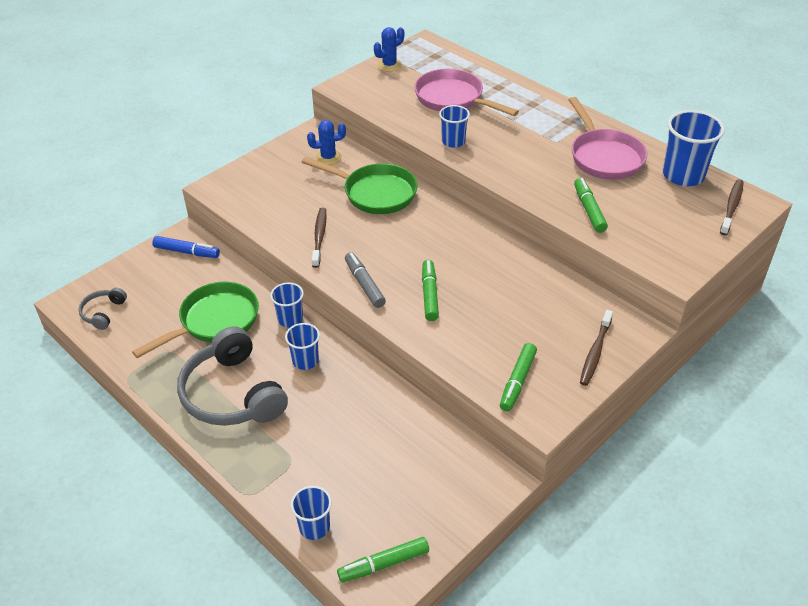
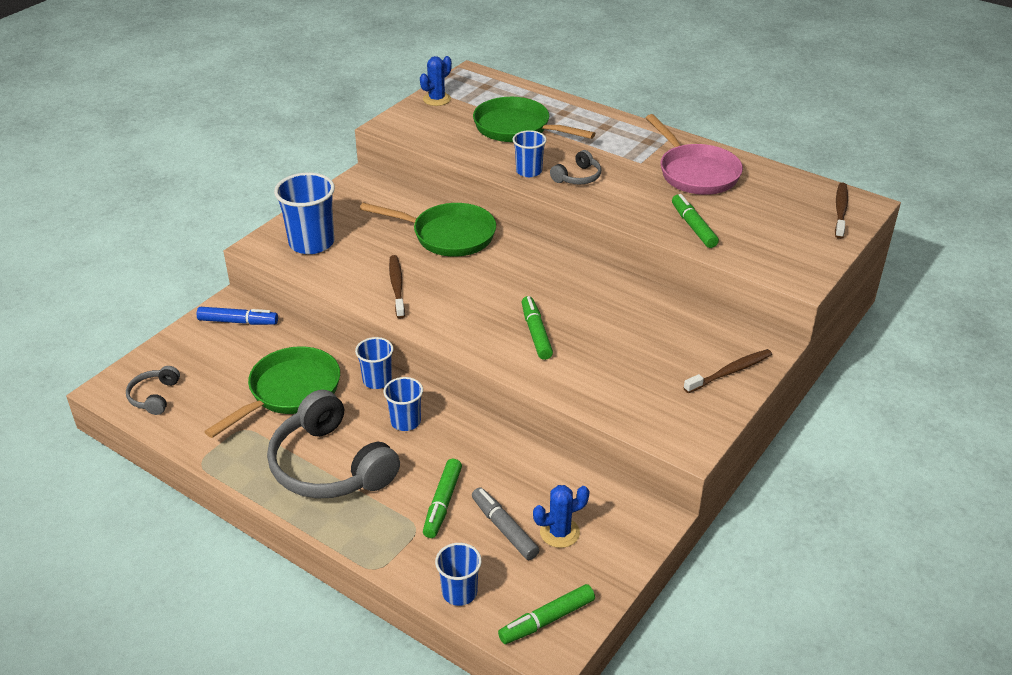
camera: 10 degrees left, 5 degrees down
(328, 157) = (385, 203): blue cactus -> blue cactus (559, 532)
(364, 284) = (461, 330): grey marker -> grey marker (504, 528)
(453, 99) = (517, 128): pink pan -> green pan
(496, 151) = (578, 177): none -> grey headphones
(517, 381) = (654, 410): green marker -> green marker (442, 503)
(595, 352) = (729, 372): brown toothbrush -> brown toothbrush turned 135 degrees counterclockwise
(683, 175) = (783, 184): blue cup -> blue cup (311, 243)

